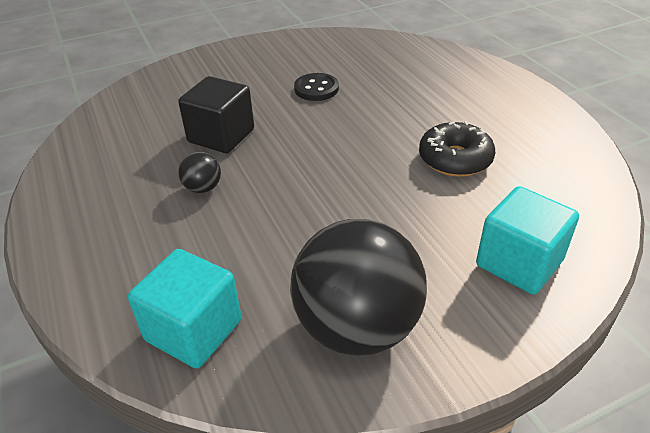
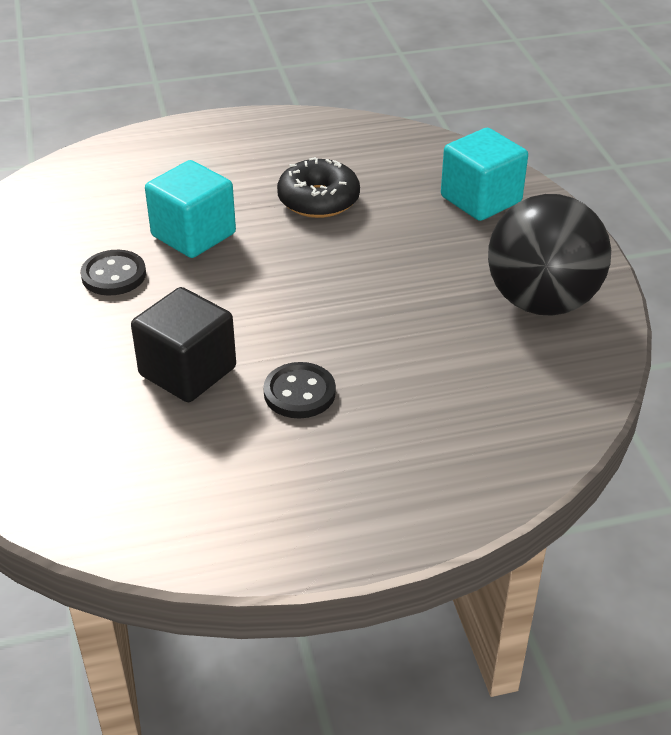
camera: 80 degrees left, 0 degrees up
(194, 330) = (531, 406): turquoise cube -> turquoise cube (193, 235)
(203, 188) = (299, 393): black ball -> black button

